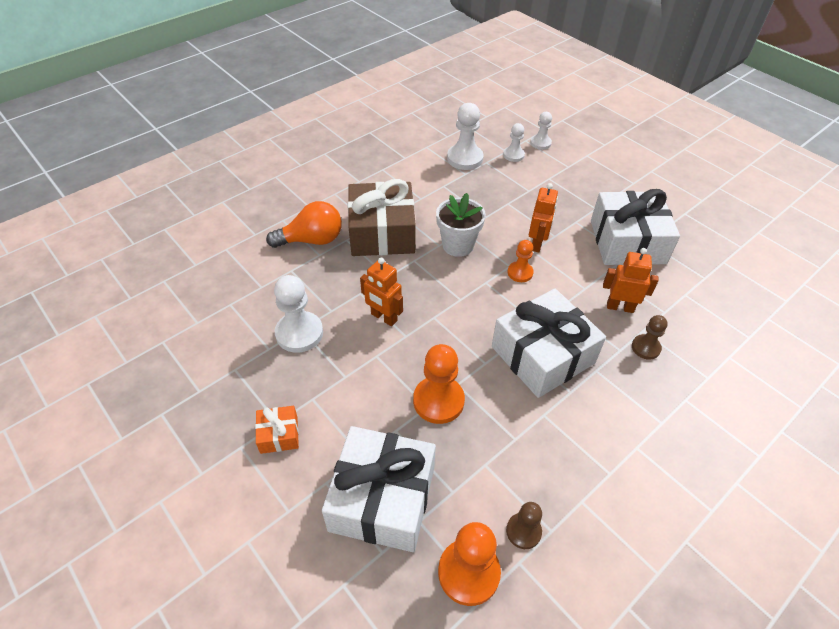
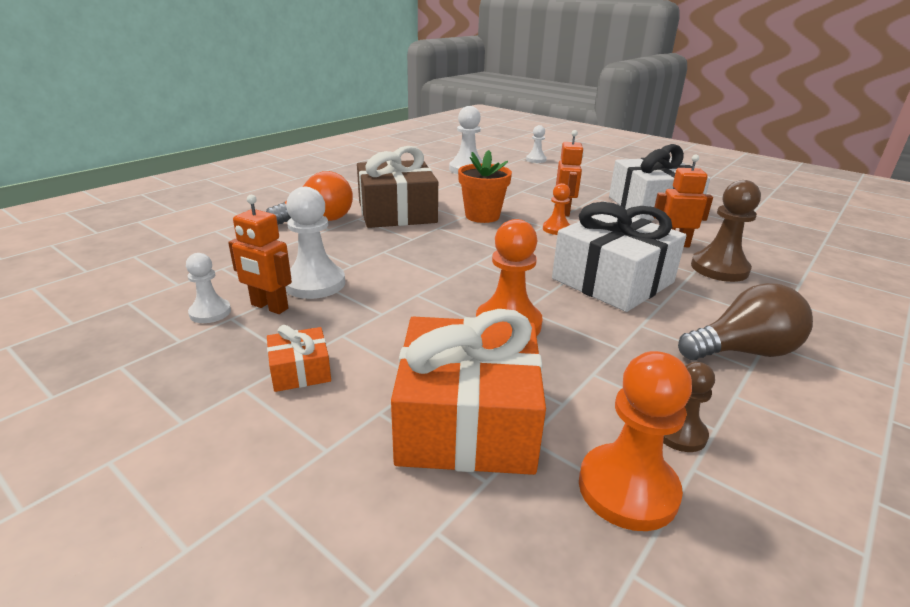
camera: 10 degrees left, 20 degrees down
(382, 498) = (467, 420): white gift -> orange gift
(383, 317) = (417, 266): orange robot -> orange robot (269, 307)
(458, 245) = (482, 216): white flower pot -> orange flower pot
(513, 155) = (513, 166): white pawn -> white pawn (210, 312)
(611, 456) = (743, 351): none -> brown light bulb
(645, 348) = (719, 268): brown pawn -> brown pawn, size x1.69

